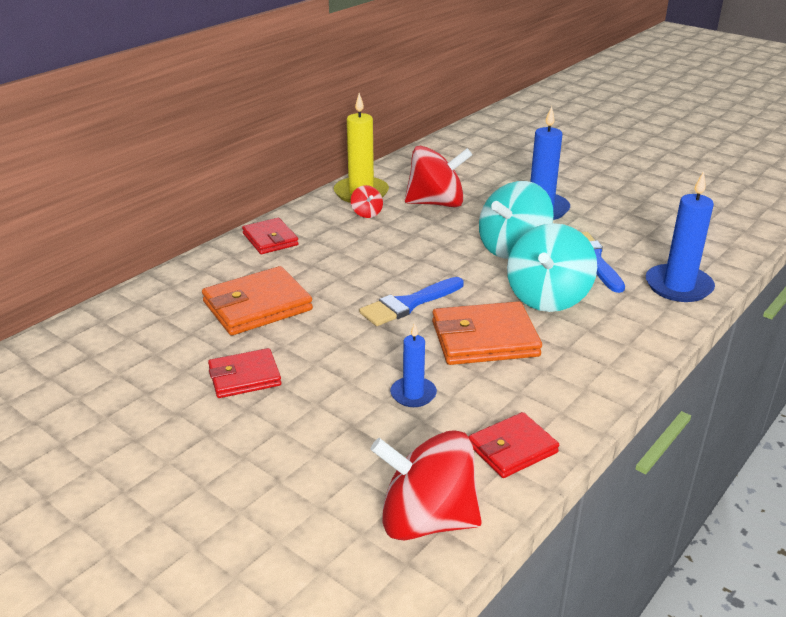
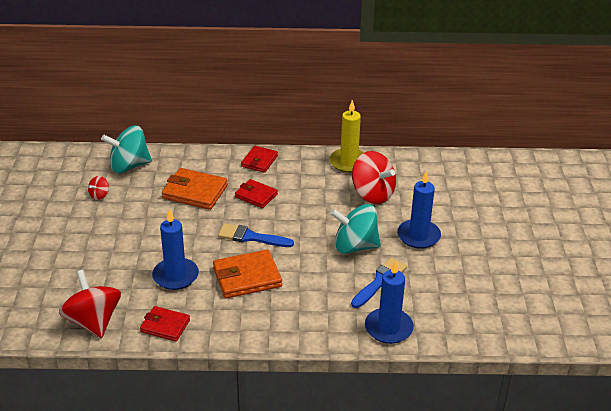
camera: 50 degrees right, 5 degrees up
(244, 377) = (137, 220): red wallet -> red wallet (256, 195)
(366, 213) = (327, 176): red spinning top -> red spinning top (99, 195)
(413, 394) = (175, 276): blue candle -> blue candle, size x1.72
(484, 339) = (247, 277): orange wallet -> orange wallet turned 60 degrees counterclockwise
(547, 297) = (314, 282): turquoise spinning top -> turquoise spinning top (129, 166)

